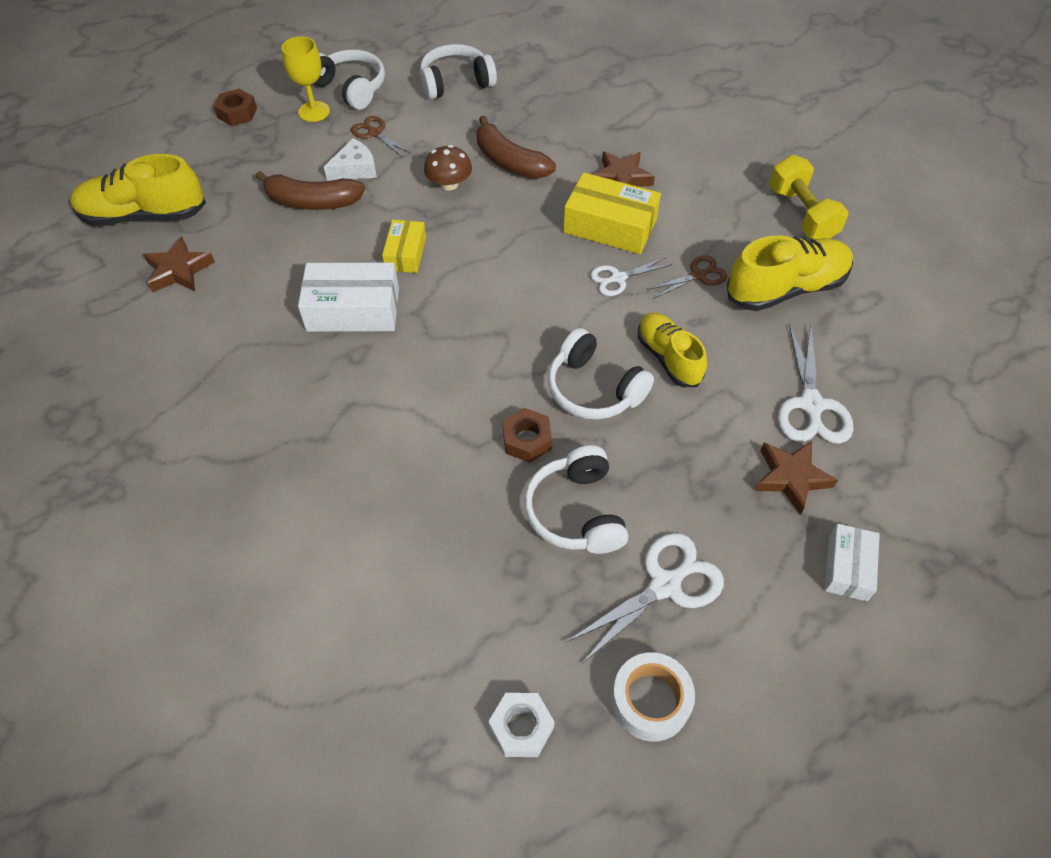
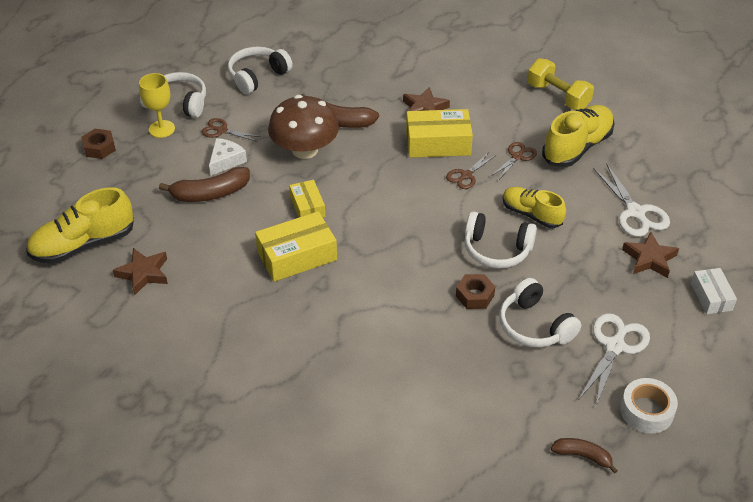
camera: 25 degrees left, 10 degrees down
(353, 310) = (297, 256): white box -> yellow box
(449, 184) = (304, 150): brown mushroom -> brown mushroom, size x1.84
(521, 727) = (583, 456): white nut -> brown banana
(618, 278) = (466, 175): white scissors -> brown scissors

